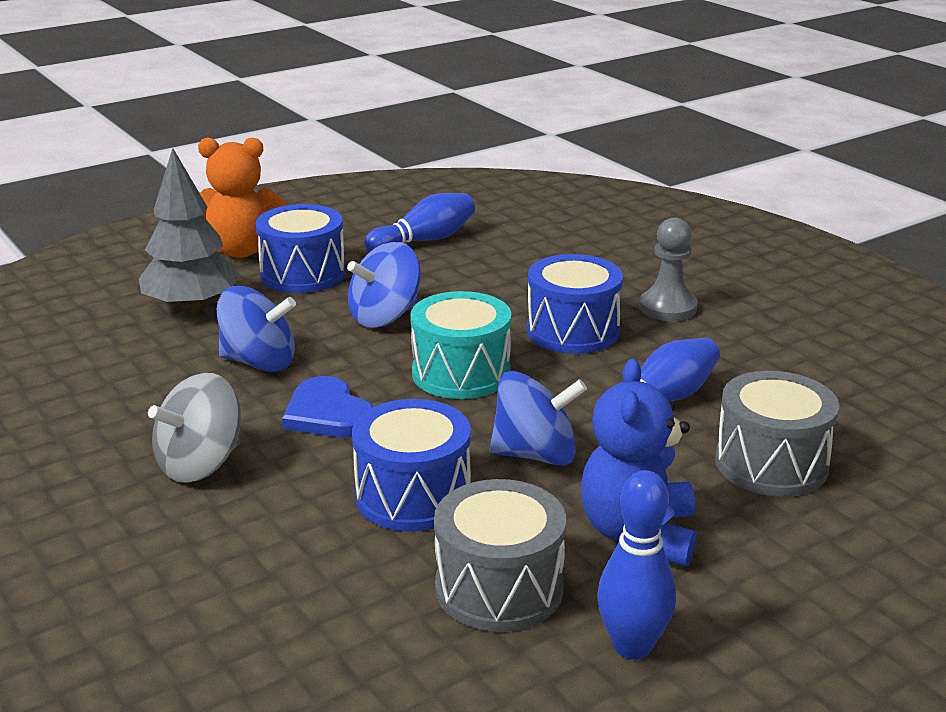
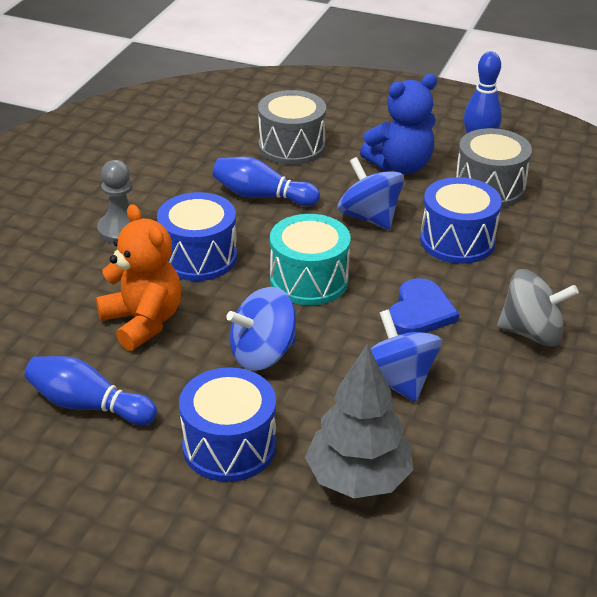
camera: 125 degrees left, 10 degrees up
(243, 250) = (214, 524): orange teddy bear -> orange teddy bear (143, 322)
(385, 317) = (263, 354): blue spinning top -> blue spinning top turned 135 degrees clockwise

